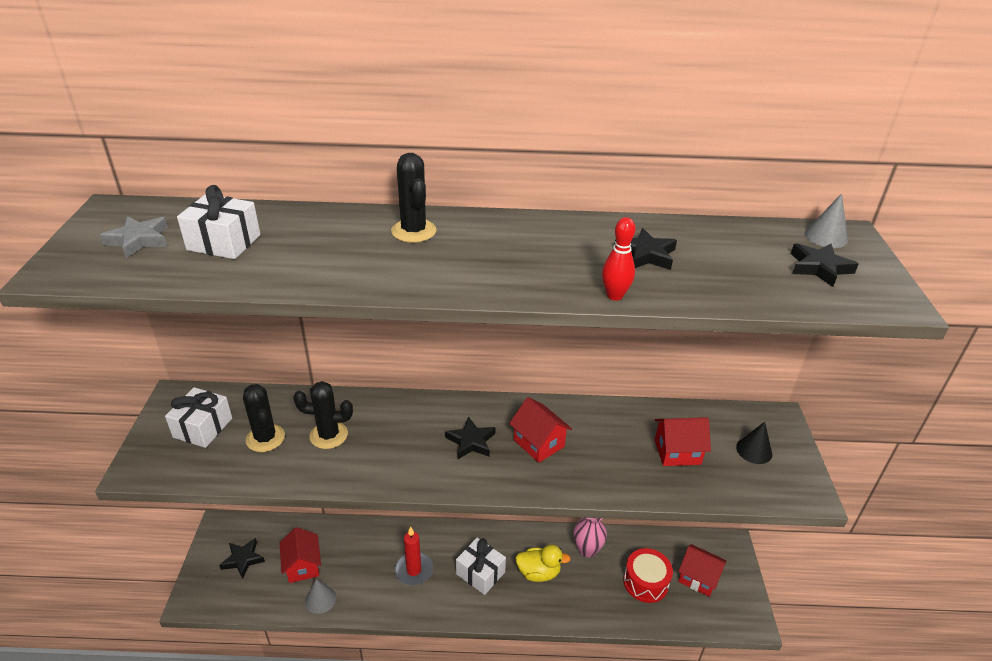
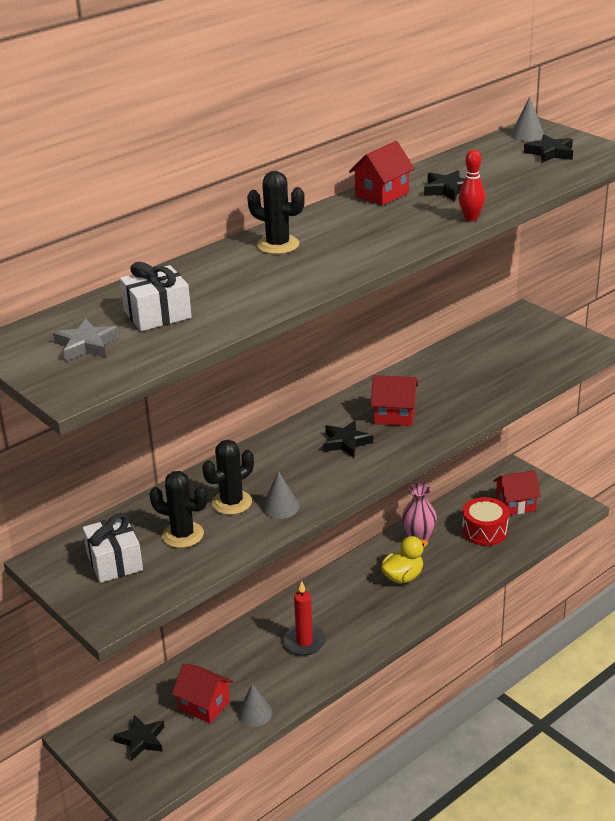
camera: 40 degrees left, 5 degrees down
(351, 464) = (280, 506): none -> grey cone
(480, 573) = (360, 607): white gift -> none
(677, 452) = (489, 368): red house -> red house (381, 194)
(754, 450) = (533, 340): black cone -> none

